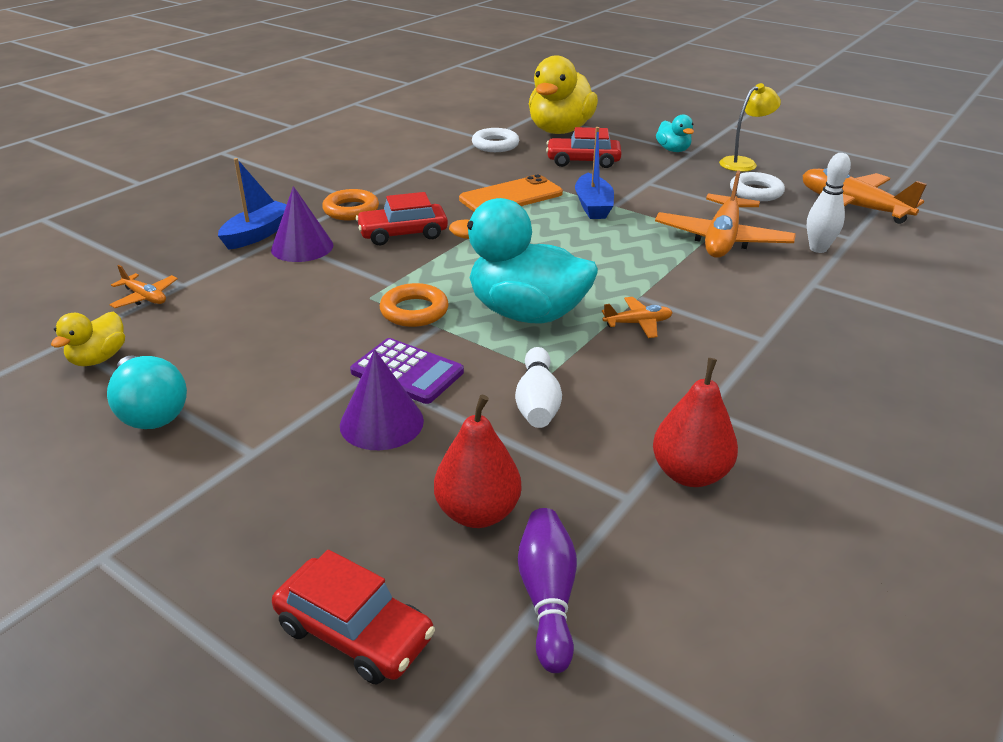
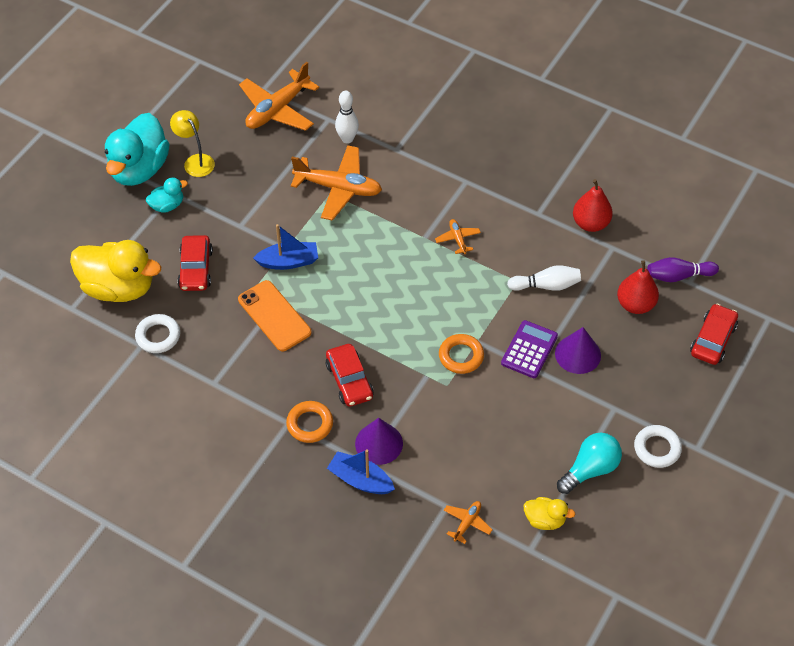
camera: 95 degrees left, 20 degrees up
(526, 313) = (454, 295): turquoise duck -> turquoise duck (139, 169)
(756, 192) = (254, 160): white ring -> white ring (657, 448)

